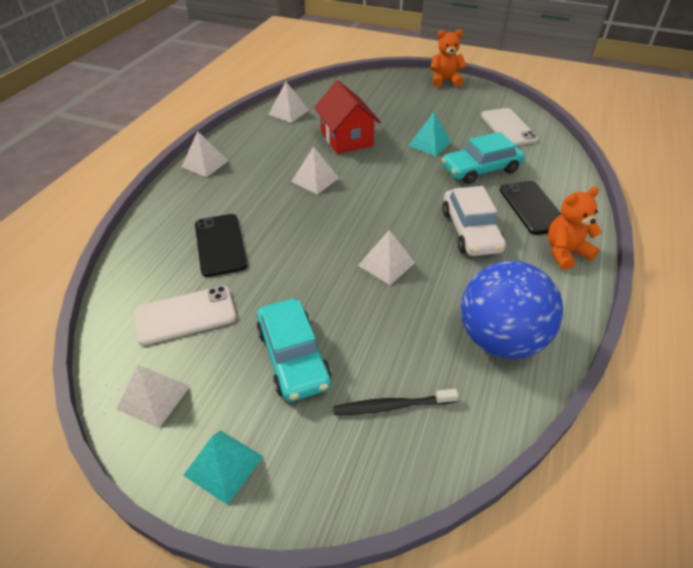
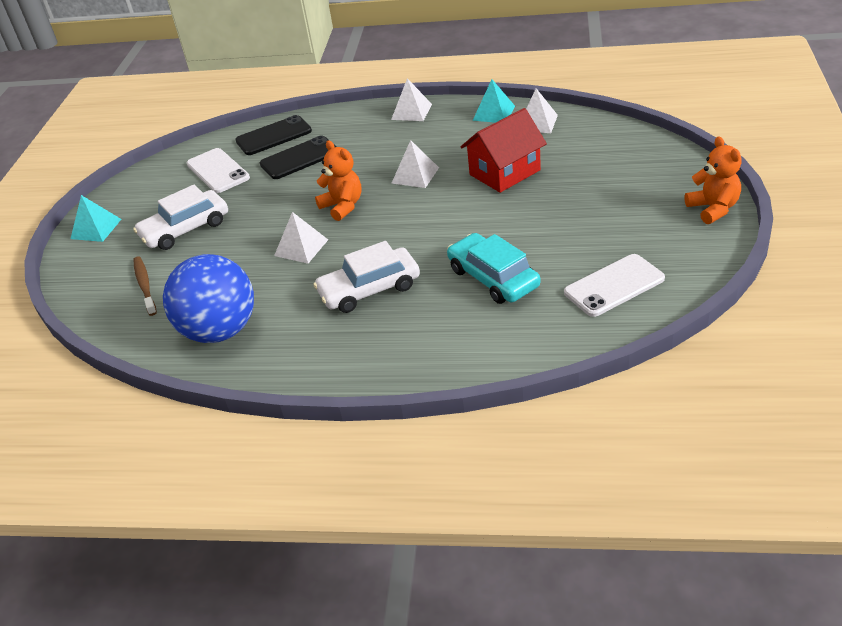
camera: 80 degrees right, 5 degrees down
(154, 397) = (144, 186): white pyramid -> none
(293, 357) = (185, 229): turquoise car -> white car
(391, 406) = (145, 285): black toothbrush -> brown toothbrush
(429, 144) = (529, 230): turquoise pyramid -> turquoise pyramid (494, 113)
(532, 207) = (431, 329): black phone -> black phone (274, 136)
(565, 252) = (356, 362): orange teddy bear -> orange teddy bear (342, 206)

